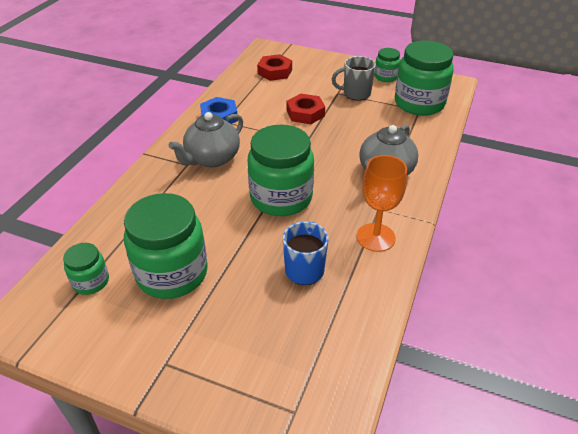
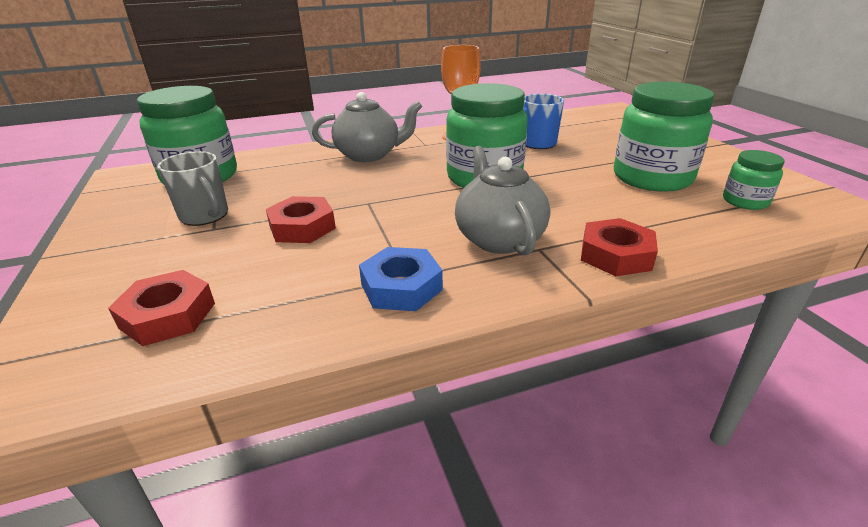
camera: 130 degrees left, 10 degrees down
(147, 181) = (615, 255): none -> red nut
(212, 158) = (499, 238): grey teapot -> grey teapot turned 105 degrees counterclockwise
(385, 77) = (127, 214): green jar -> none

